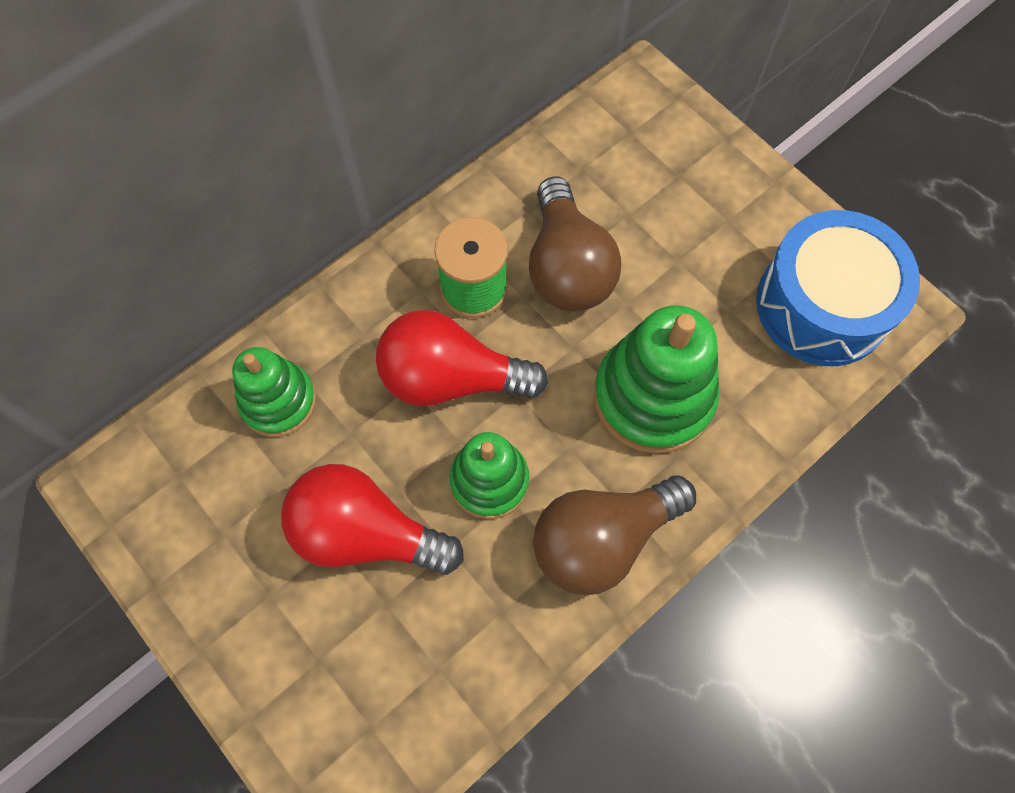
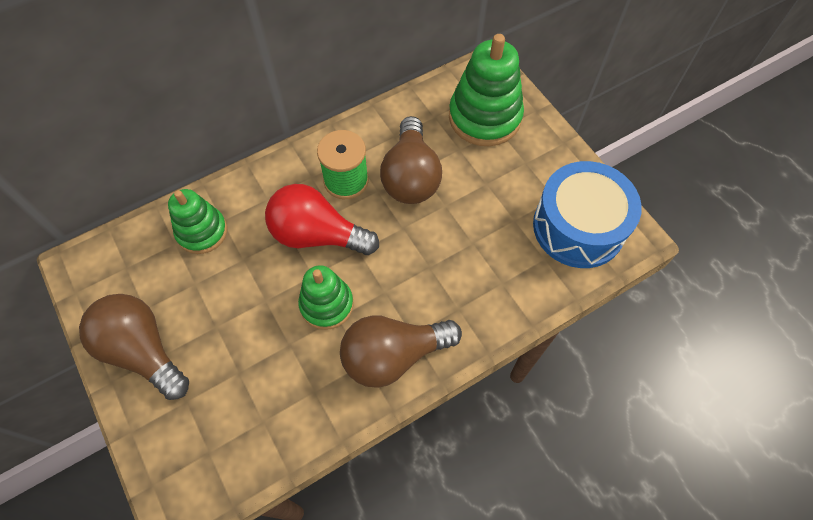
camera: 10 degrees right, 5 degrees down
(236, 596) = (143, 351): none -> brown light bulb
(366, 533) = (237, 325): red light bulb -> none
(653, 397) = (449, 268): green stacking toy -> green stacking toy (484, 117)

